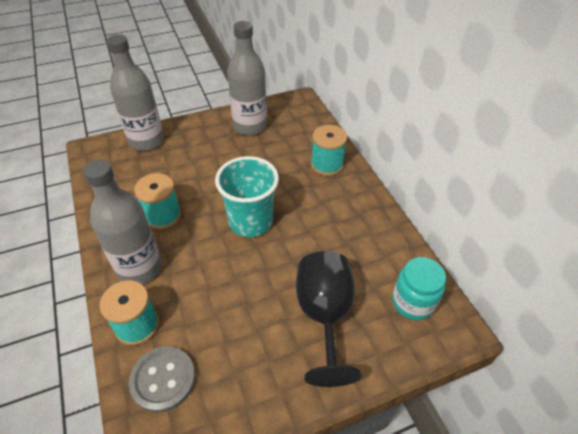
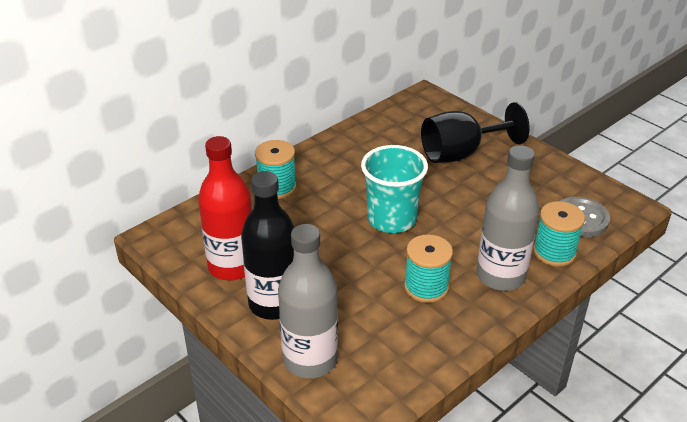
camera: 110 degrees left, 10 degrees down
(203, 136) = (274, 303): none -> black bottle
(250, 126) = (232, 266): grey bottle -> red bottle
(412, 302) = (416, 115): turquoise jar -> none

